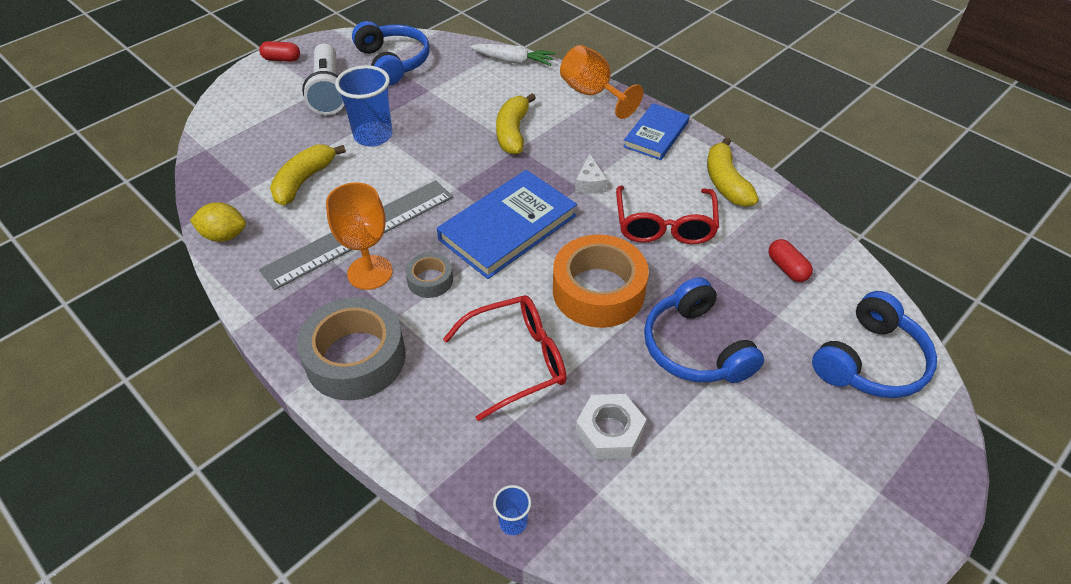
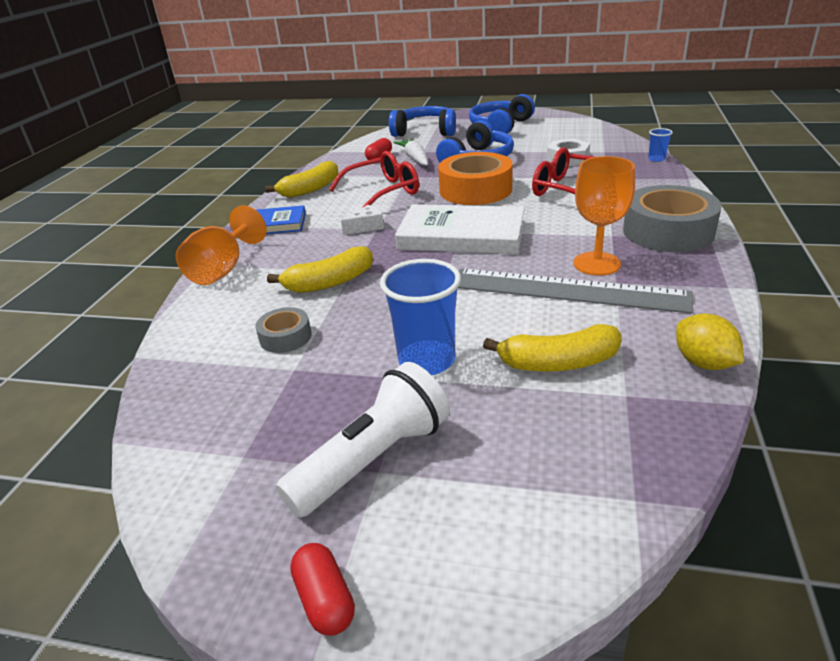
camera: 120 degrees left, 15 degrees down
(393, 62) = (243, 438): blue headphones -> blue headphones (500, 126)
(430, 280) = (560, 239): grey tape -> grey tape (285, 337)
(508, 227) = (461, 235): blue book -> white book
(513, 61) = (181, 338): white carrot -> white carrot (415, 159)

